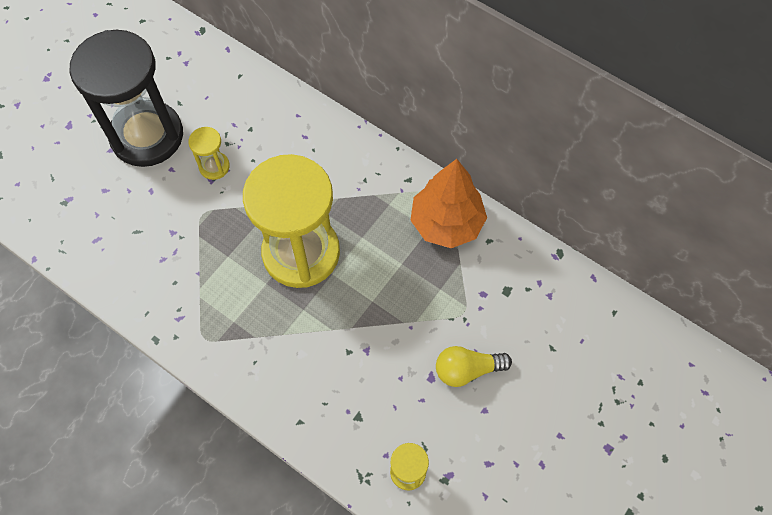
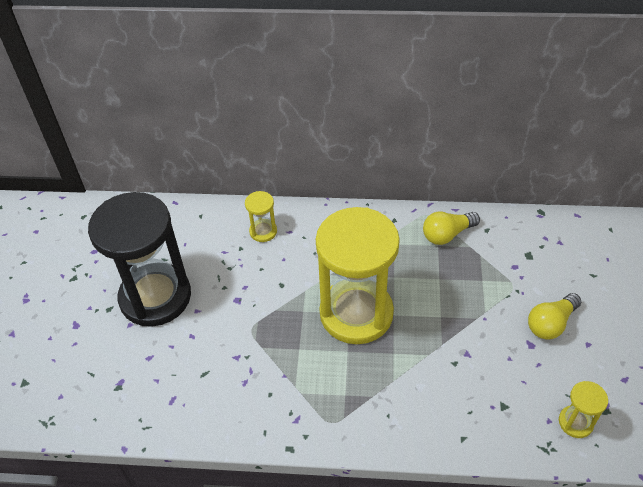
camera: 30 degrees left, 15 degrees down
(214, 166) = (233, 289): yellow hourglass -> yellow hourglass (263, 231)
(446, 223) = (447, 234): orange tree -> yellow light bulb

